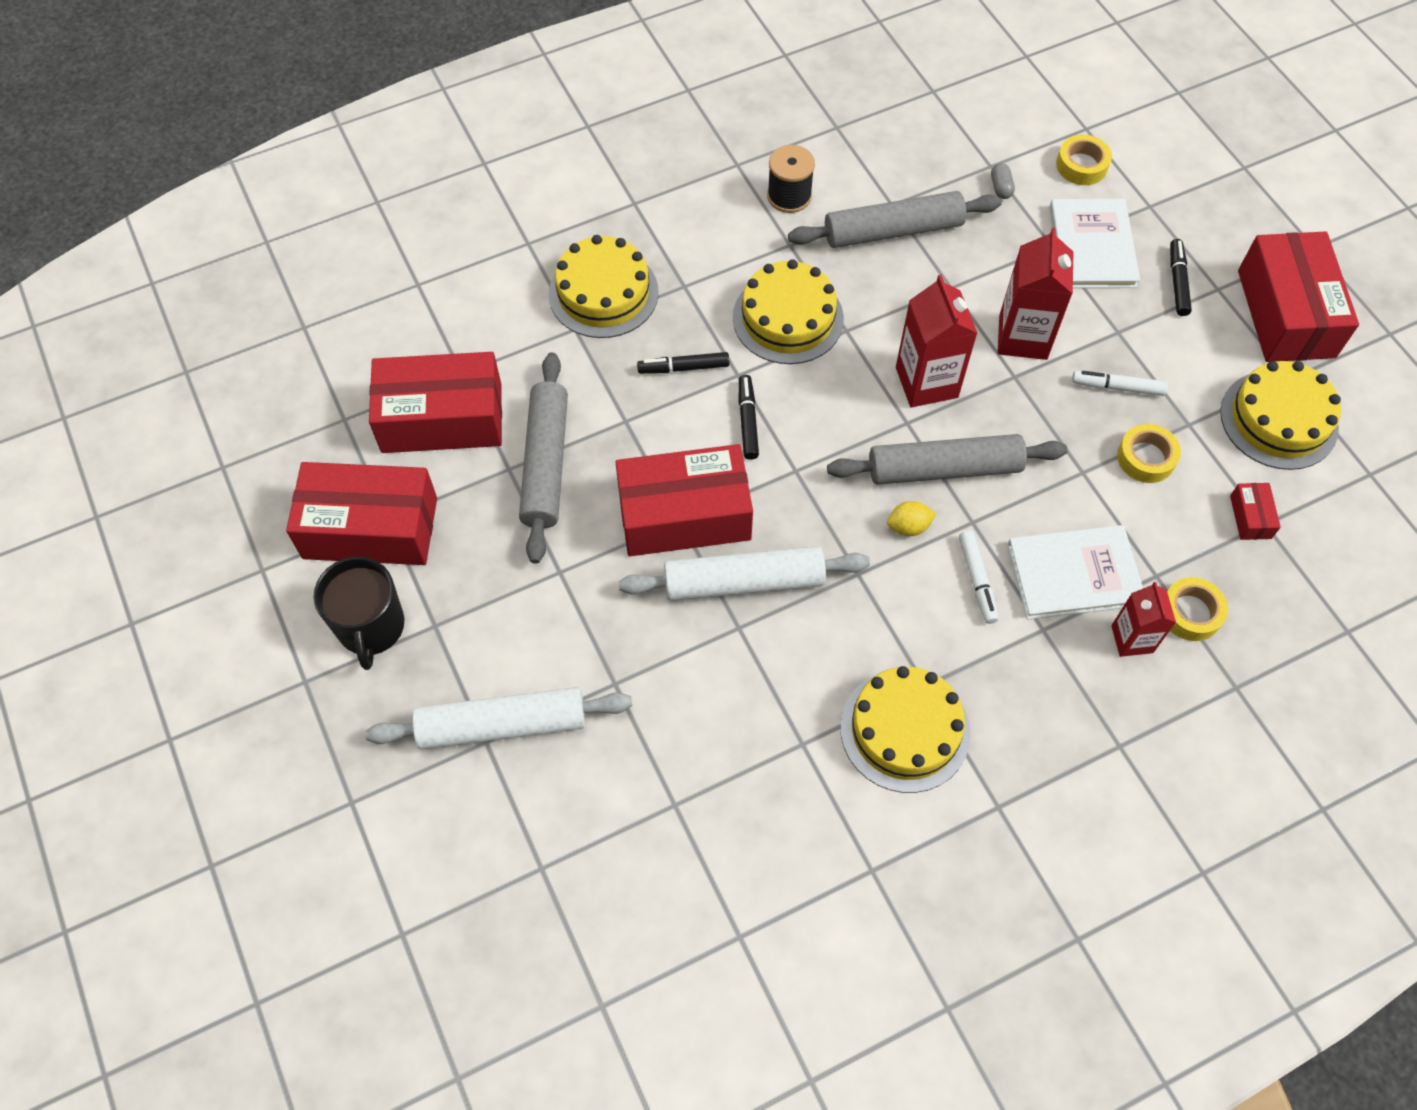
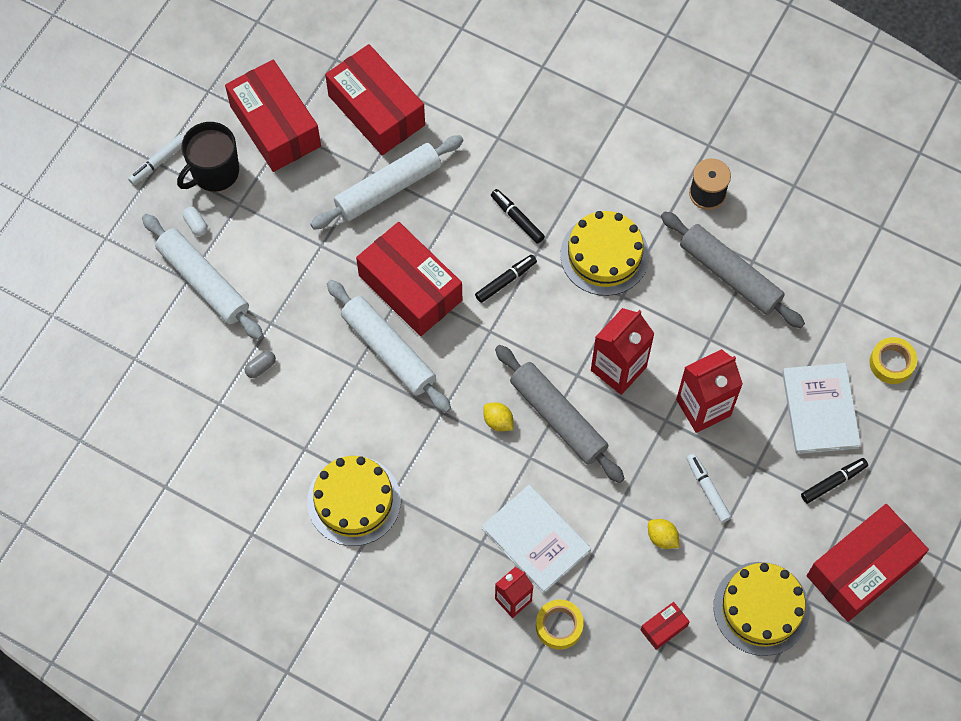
camera: 55 degrees right, 5 degrees up
(421, 688) = (196, 225): none -> white capsule
(545, 463) = (388, 188): grey rolling pin -> white rolling pin
(603, 293) = (538, 135): yellow cake -> none
(977, 580) = (488, 484): white marker -> white marker (158, 162)
(1000, 187) = (826, 321): grey capsule -> grey capsule (261, 367)
(1092, 247) = (820, 410): white book -> white book turned 60 degrees counterclockwise
(1146, 458) = (662, 538): yellow tape -> yellow lemon

